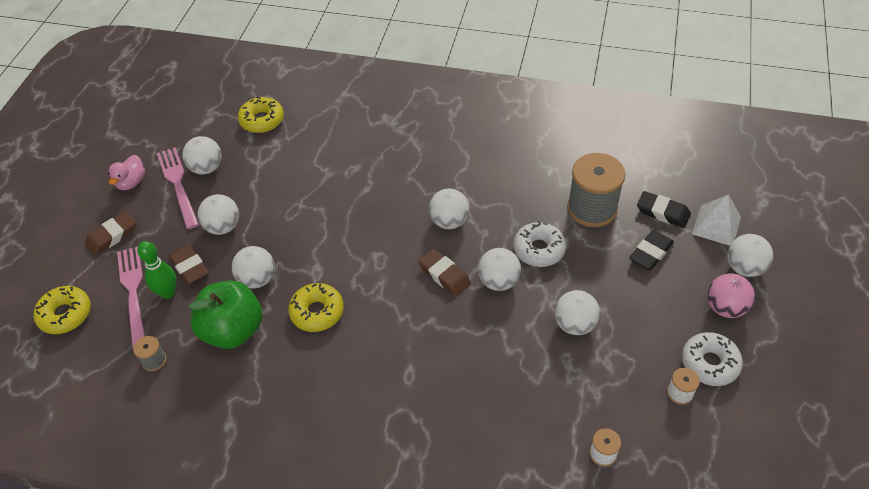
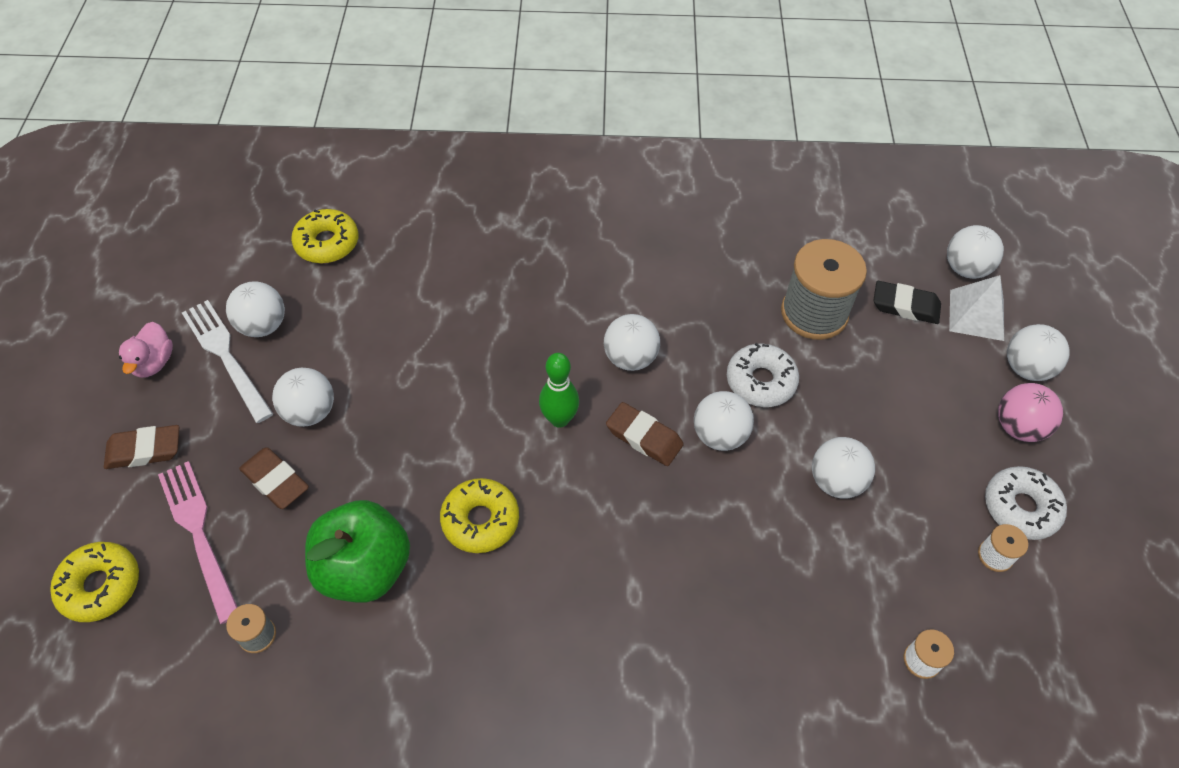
camera: 15 degrees left, 5 degrees up
(112, 236) = (144, 450): brown eraser -> brown eraser turned 45 degrees clockwise
(168, 293) = (252, 526): green bowling pin -> green bowling pin (559, 419)
(177, 184) = (225, 356): pink fork -> white fork
(257, 279) = (381, 484): white ball -> white ball (965, 269)
(650, 253) = (905, 364): black eraser -> none

